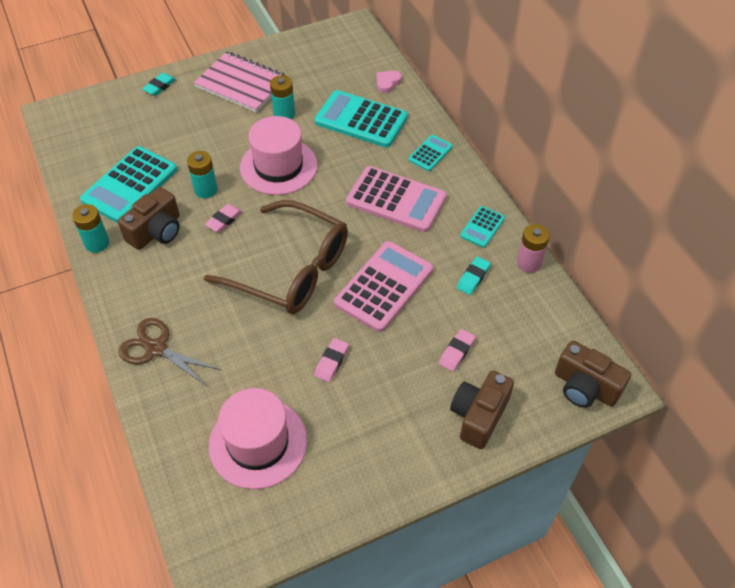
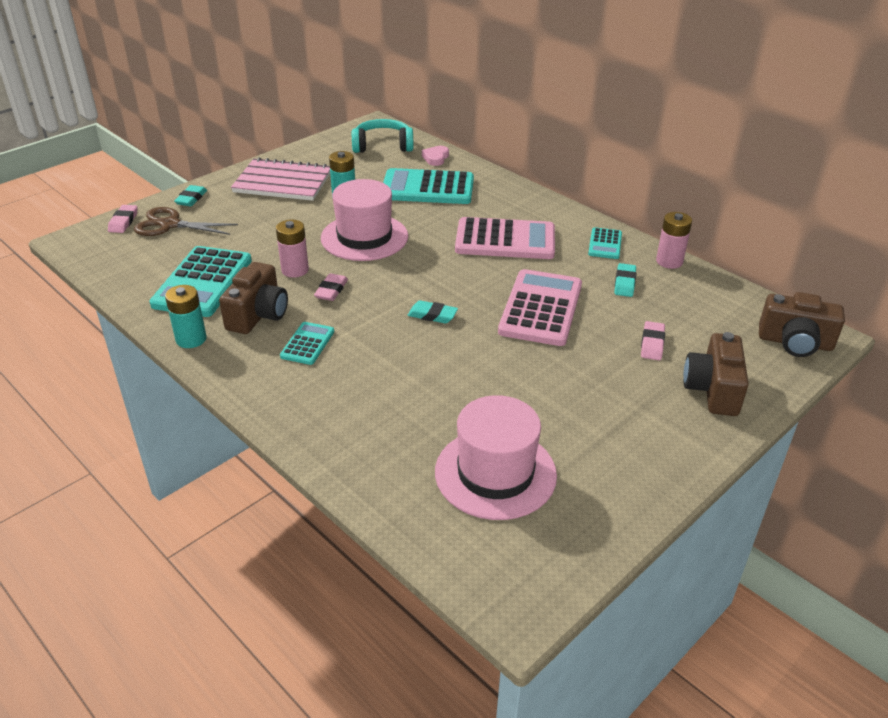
camera: 20 degrees left, 15 degrees down
(156, 348) = (320, 417): brown scissors -> brown scissors (170, 225)
(206, 190) = (295, 270): turquoise battery -> pink battery
(291, 269) = (432, 315): brown glasses -> turquoise eraser
(331, 362) = (529, 382): pink eraser -> pink eraser (123, 222)
(348, 56) = (382, 145): none -> turquoise headphones
(430, 153) = (514, 200): turquoise calculator -> turquoise calculator (307, 344)

